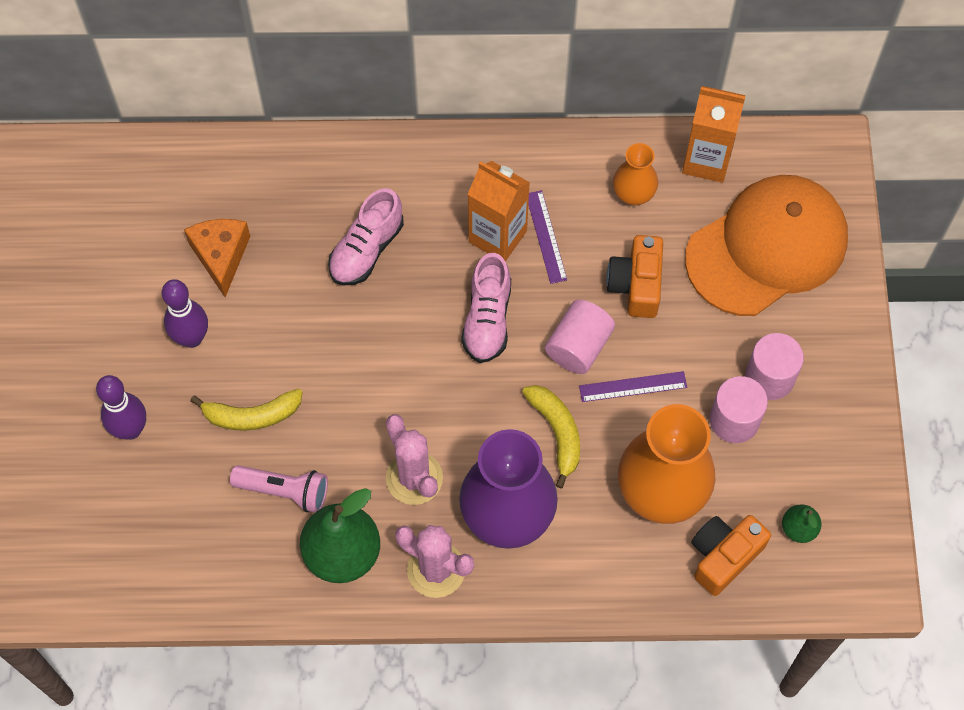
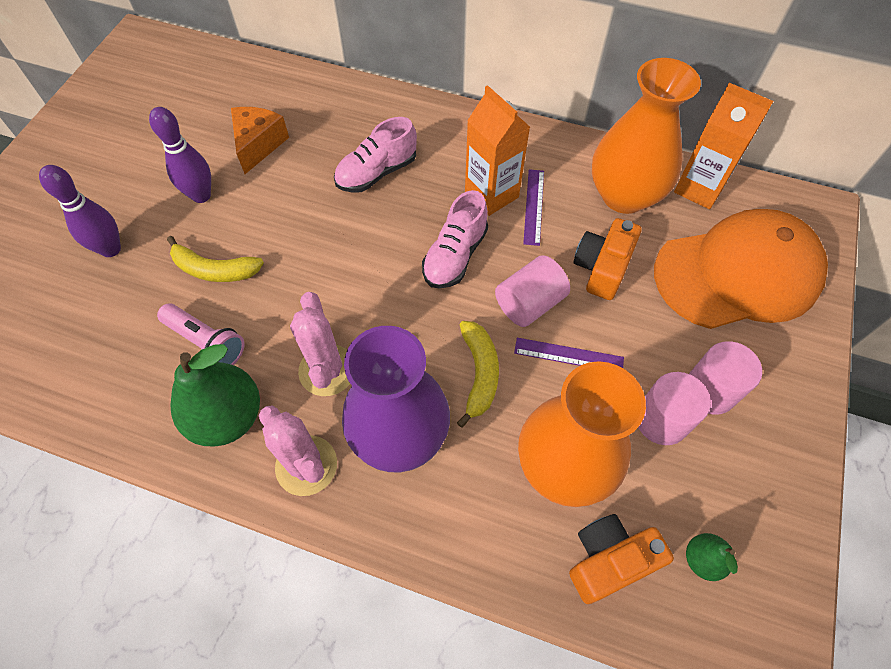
camera: 20 degrees right, 5 degrees down
(633, 193) = (624, 195): orange vase -> orange vase, size x1.98

